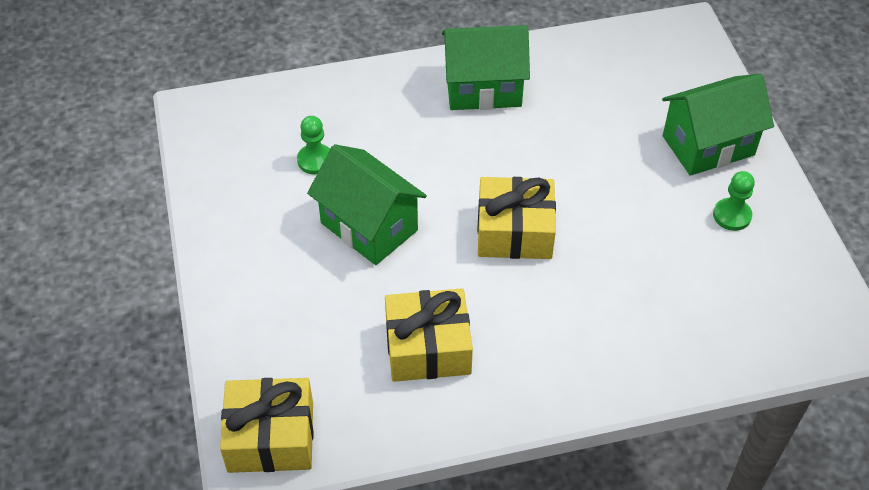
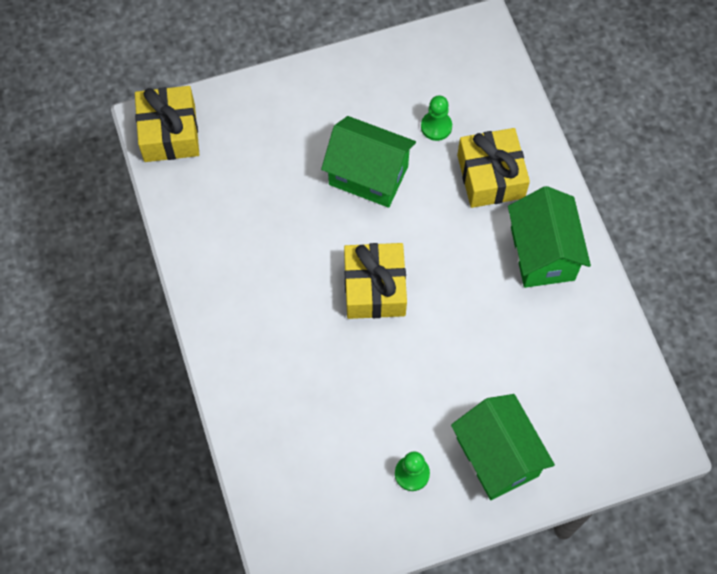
camera: 85 degrees right, 15 degrees up
(369, 227) = (368, 175): green house -> green house turned 75 degrees clockwise
(428, 347) = (252, 230): yellow gift -> yellow gift (491, 176)

